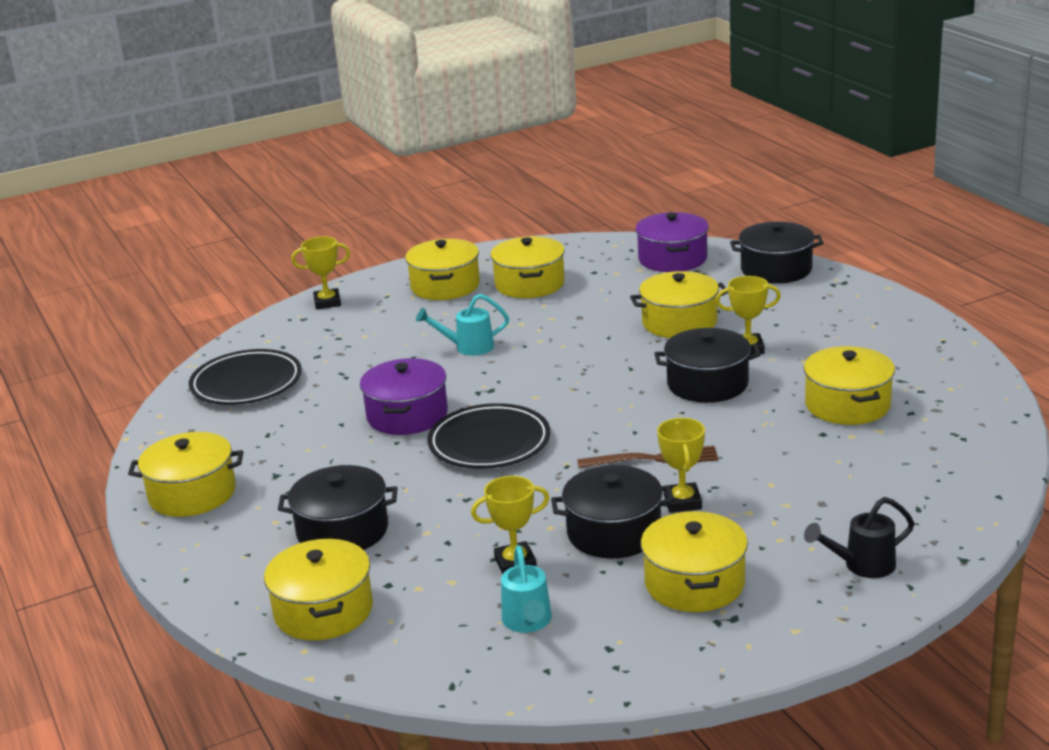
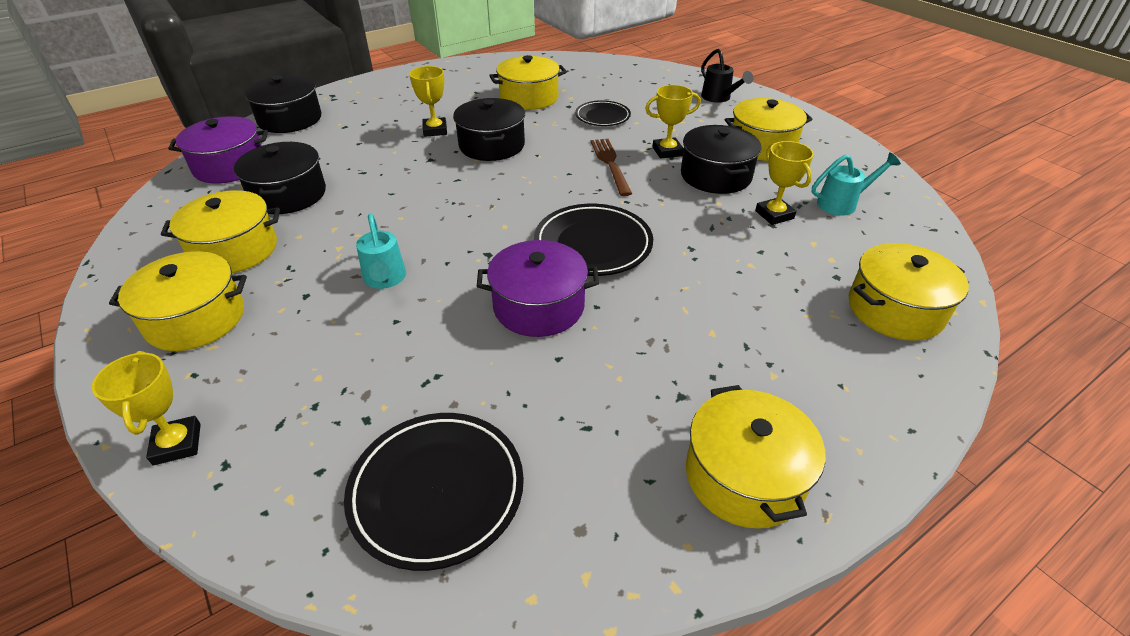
camera: 100 degrees left, 15 degrees up
(342, 531) = (769, 319): black pot -> black pot (288, 195)
(679, 322) = (375, 159): yellow pot -> none
(788, 458) = (602, 117): none -> black plate

